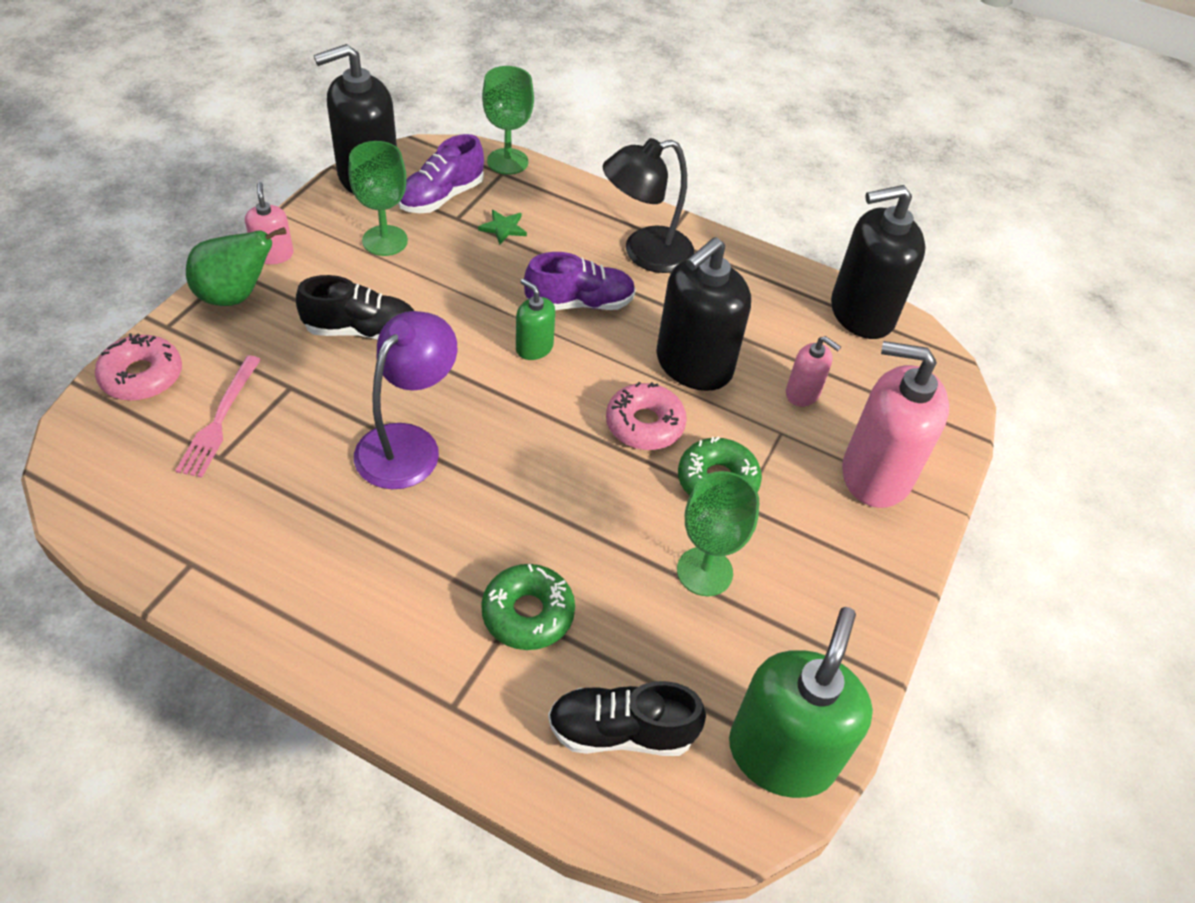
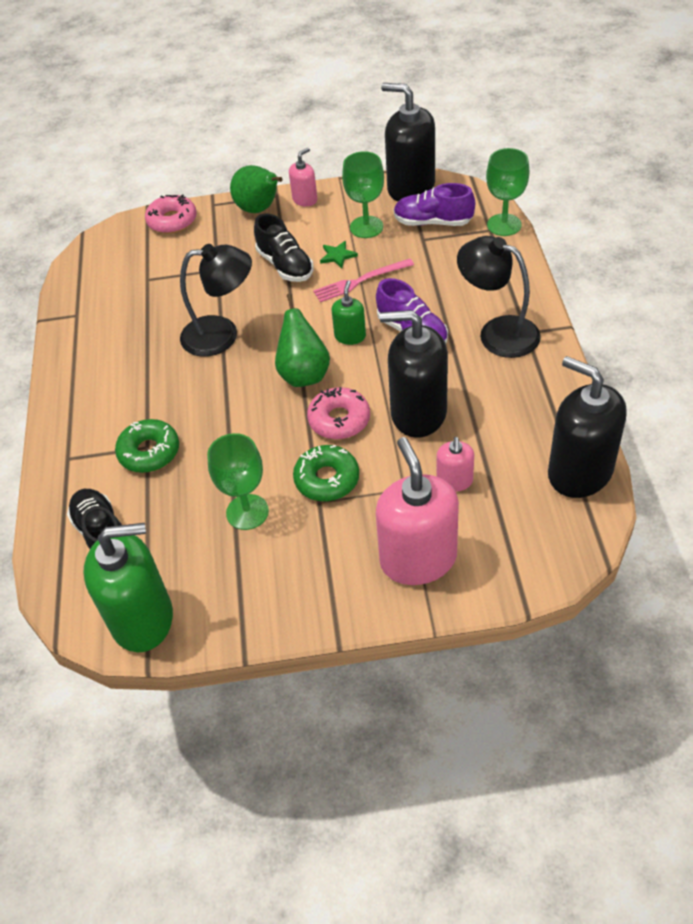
camera: 65 degrees right, 0 degrees up
(220, 419) = (171, 263): pink fork -> pink fork (360, 281)
(408, 443) = (222, 335): purple lamp -> black lamp
(503, 228) = (438, 261): green star -> green star (337, 256)
(550, 413) = (304, 374): none -> green pear

